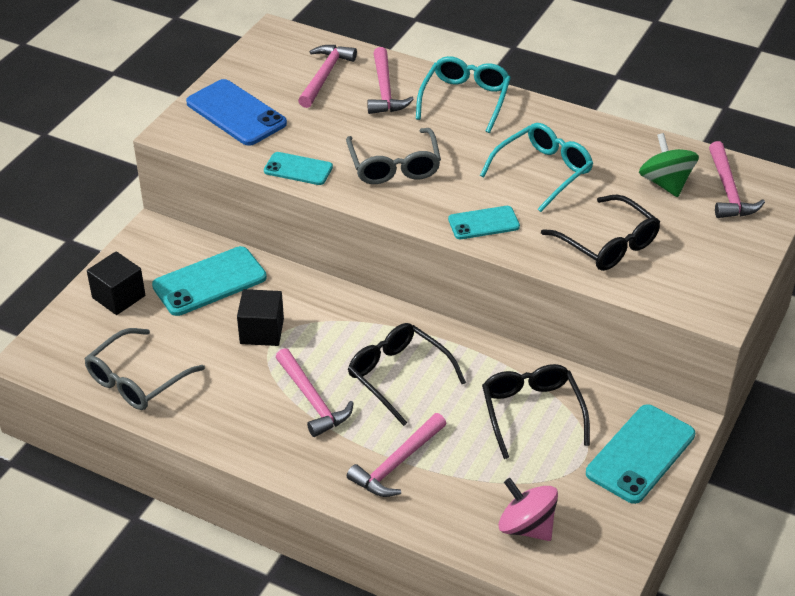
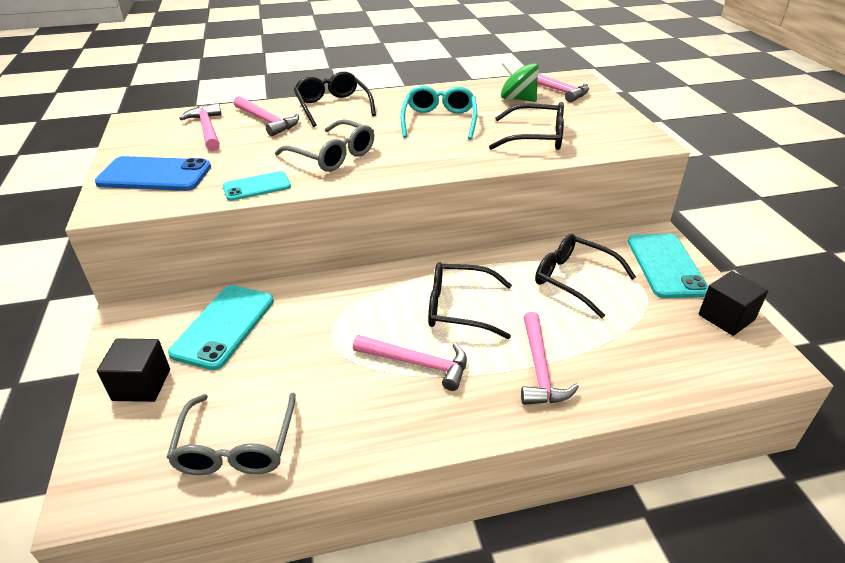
camera: 40 degrees left, 5 degrees down
(262, 331) = (313, 337): black cube -> black cube (726, 317)
(465, 100) = (333, 107): turquoise glasses -> black glasses
(483, 223) = (444, 159): turquoise phone -> none
(526, 526) = (678, 353): pink spinning top -> none

